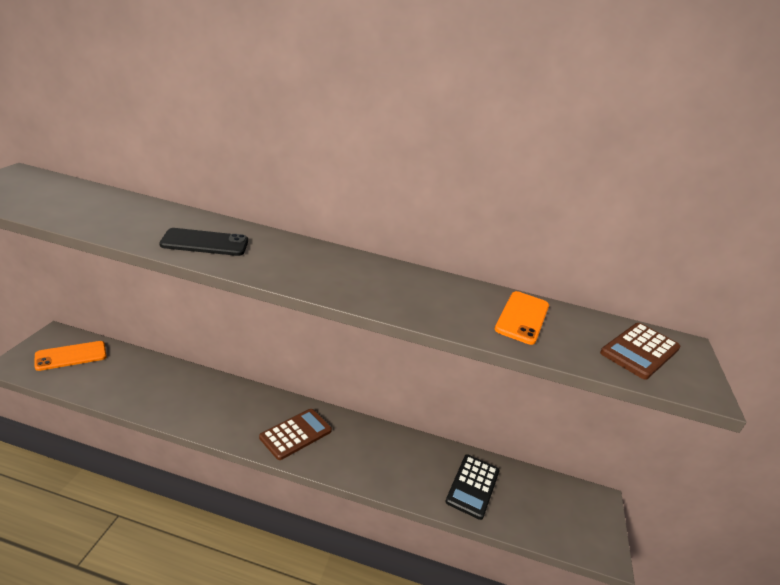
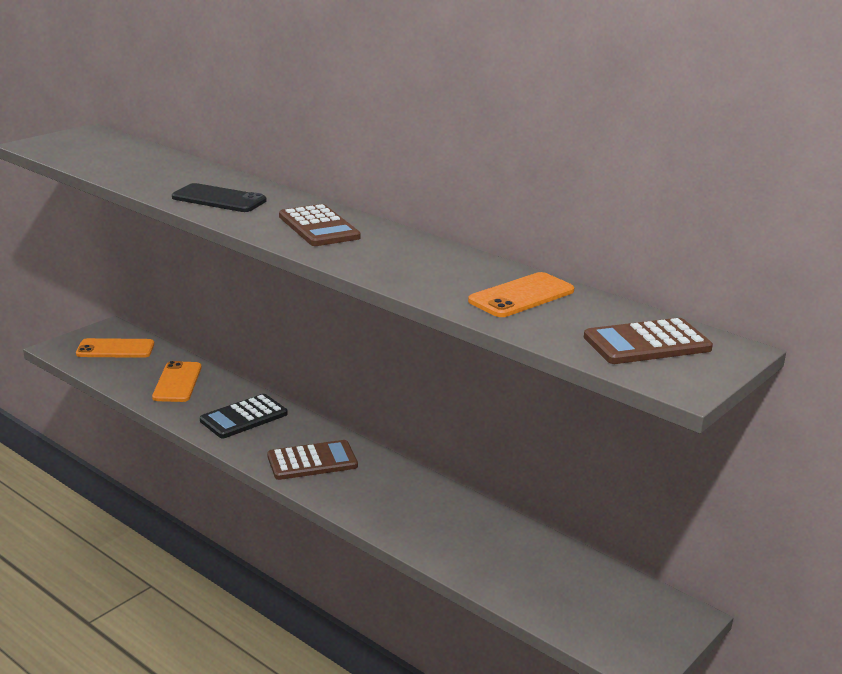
camera: 30 degrees right, 5 degrees down
(145, 380) = (177, 382): none -> orange phone
(315, 265) = (318, 227): none -> brown calculator
(473, 486) = (502, 557): black calculator -> black calculator (244, 417)

